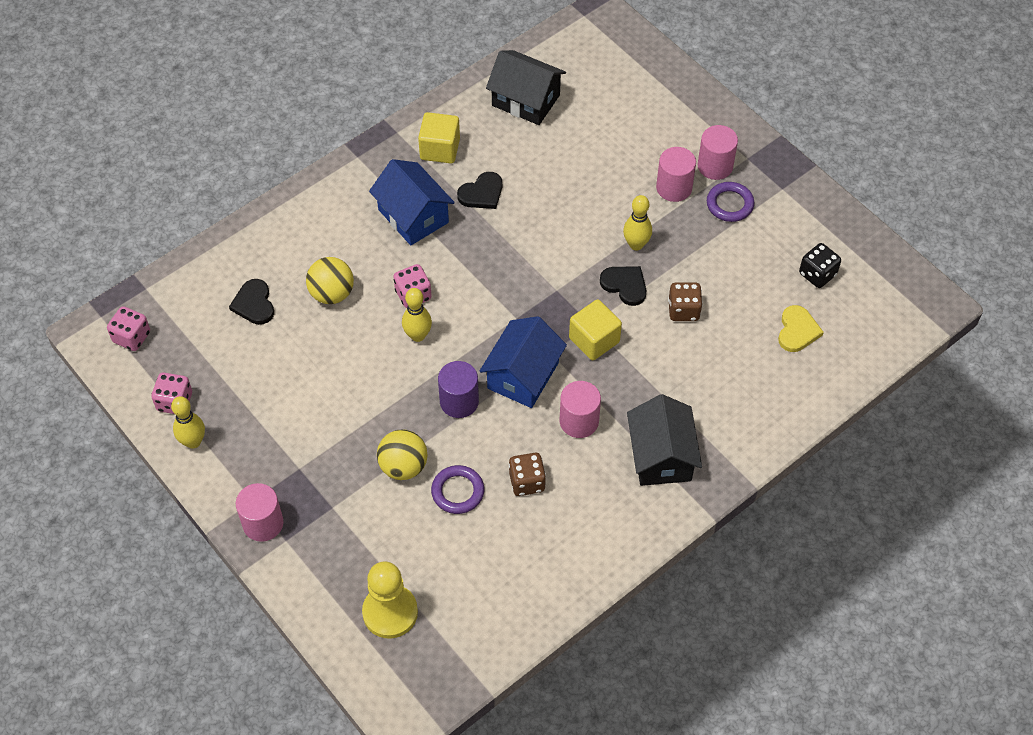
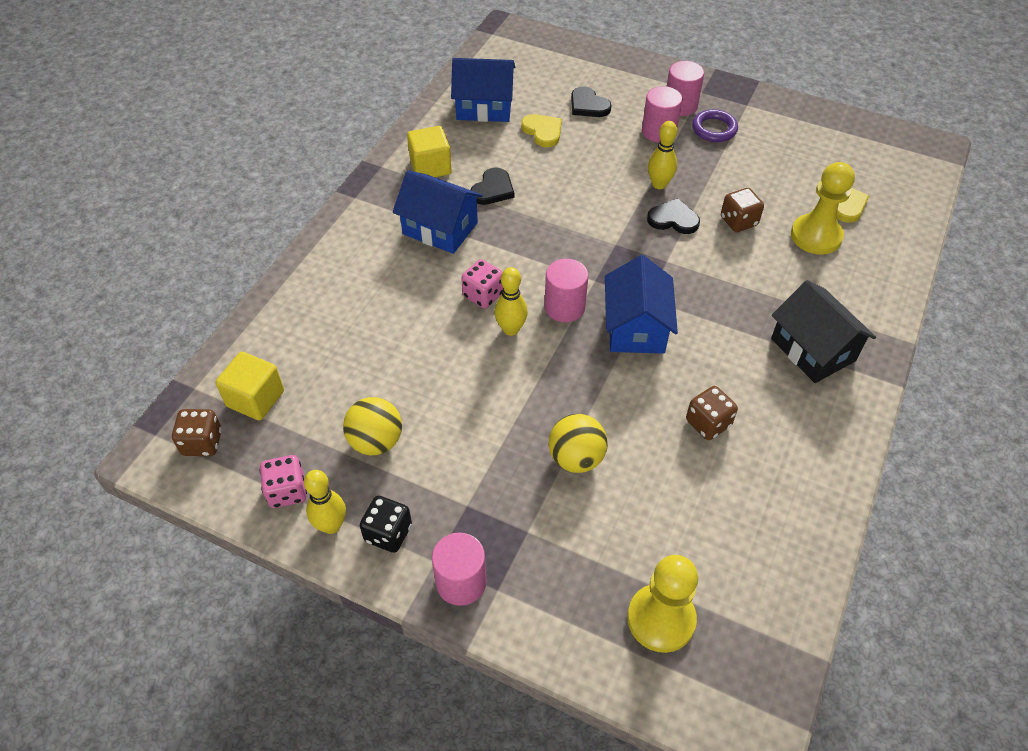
camera: 25 degrees left, 5 degrees down
(132, 337) = (202, 443): pink dice -> brown dice
(254, 304) = (323, 360): black heart -> black heart (588, 105)
(332, 293) = (400, 322): yellow ball -> yellow ball (376, 441)
(458, 491) = (647, 460): purple ring -> none
(459, 401) = (591, 374): purple cylinder -> none
(525, 100) = (484, 107): black house -> blue house
(564, 147) = (543, 131): none -> yellow heart
(579, 421) = (716, 348): pink cylinder -> pink cylinder (564, 307)
(594, 340) = (679, 273): yellow cube -> yellow cube (255, 399)
(745, 352) = (816, 236): none -> yellow pawn
(817, 274) = (825, 156): black dice -> black dice (388, 533)

